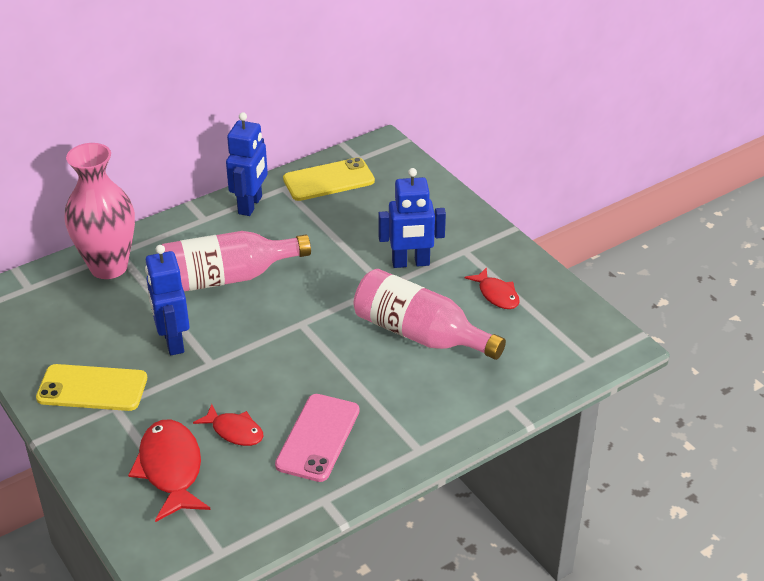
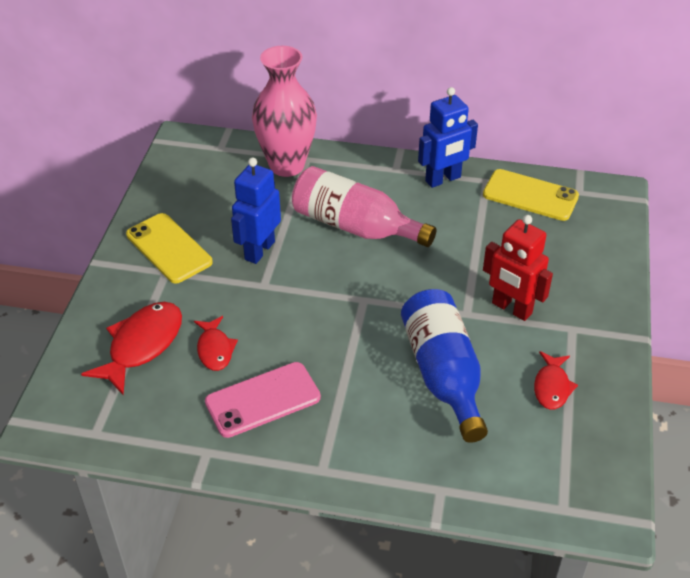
camera: 45 degrees right, 5 degrees up
(410, 263) = (511, 308): blue robot -> red robot
(420, 334) = (443, 374): pink bottle -> blue bottle

